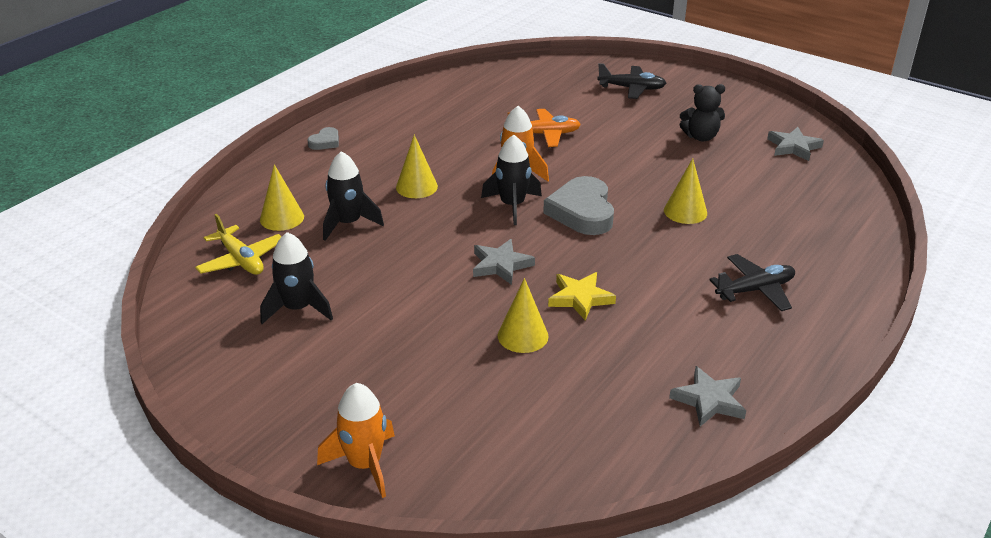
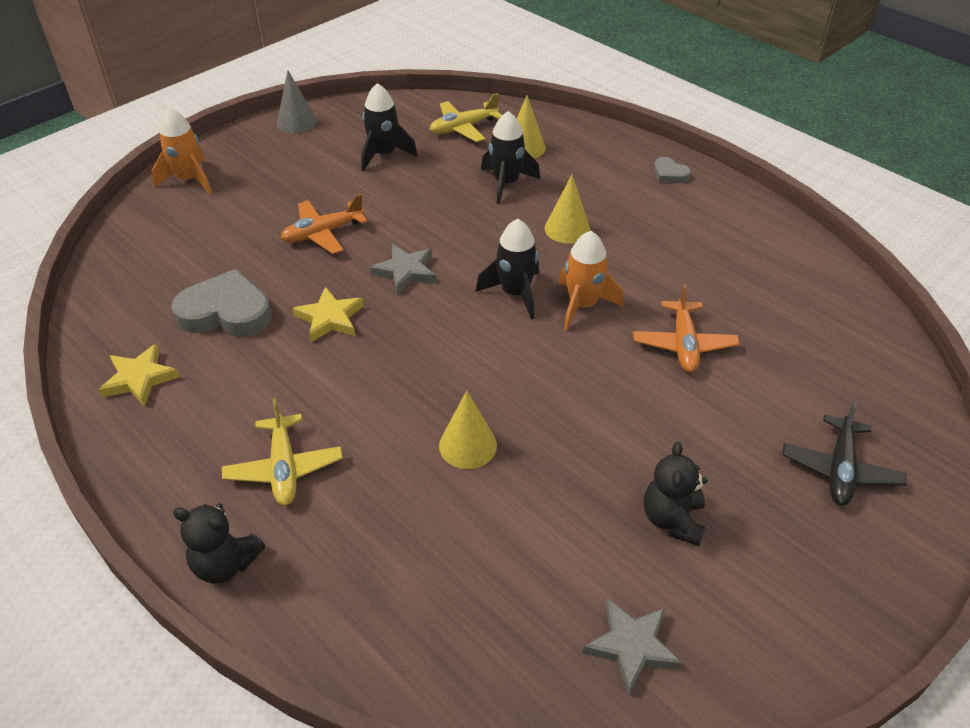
camera: 100 degrees right, 10 degrees up
(219, 395) = (296, 122): none -> grey cone
(454, 326) = (323, 233): none -> orange plane
(523, 336) = (291, 272): yellow cone -> none
(582, 212) = (489, 348): grey heart -> grey heart (226, 312)
(709, 400) = (139, 378): grey star -> yellow star
(755, 290) = (284, 468): black plane -> yellow plane
(851, 299) = (225, 563): none -> black teddy bear

